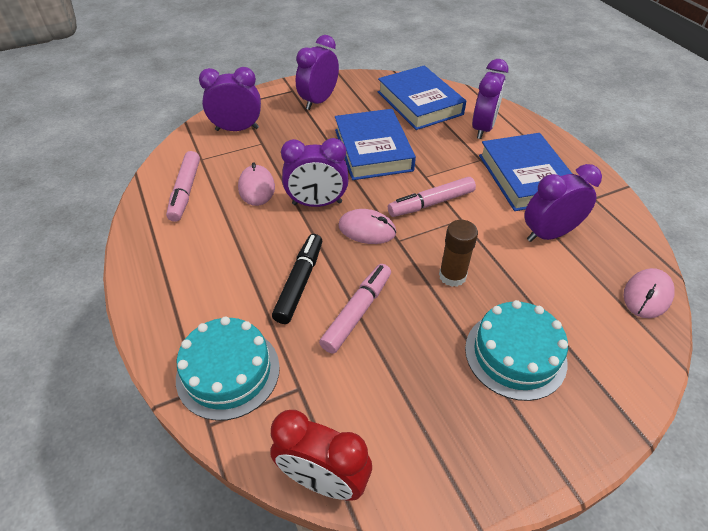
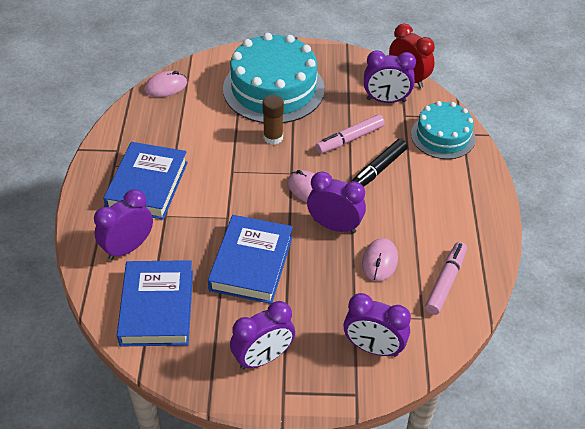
camera: 155 degrees left, 0 degrees up
(431, 203) = (243, 192): pink marker -> none
(515, 354) = (273, 89): turquoise cake -> turquoise cake, size x1.66
(549, 234) = (181, 139): purple clock -> purple clock (386, 100)

